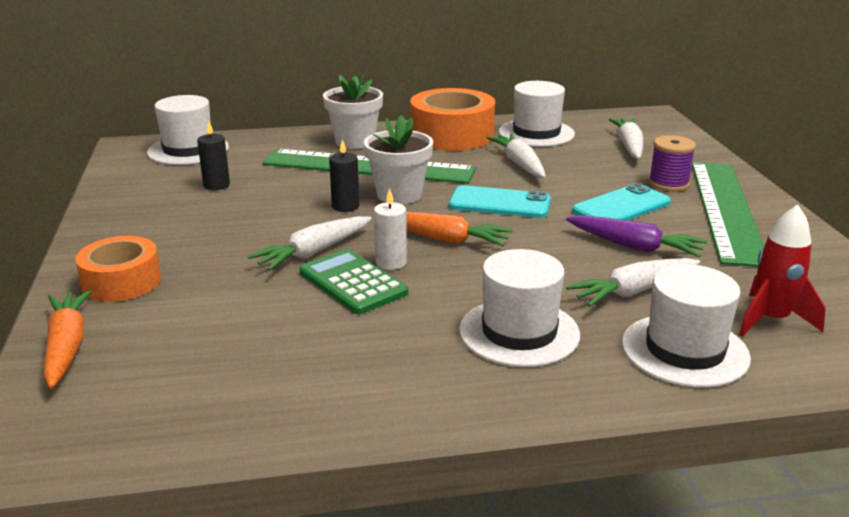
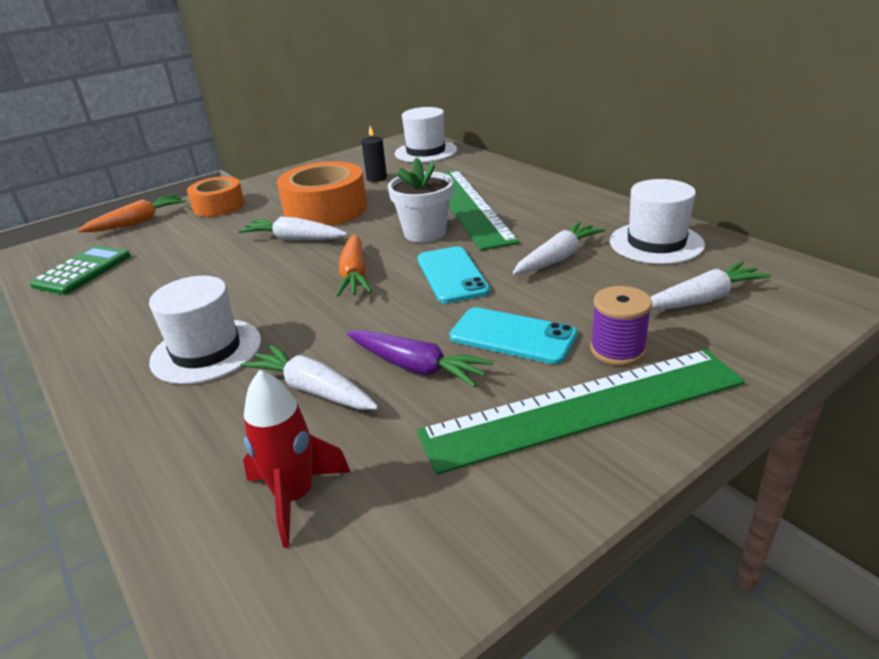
camera: 65 degrees right, 5 degrees up
(345, 206) = (382, 223): black candle -> none
(353, 282) = (255, 266): green calculator -> green calculator (83, 271)
(355, 141) = (513, 186): white flower pot -> none
(391, 262) = (297, 268): white candle -> none
(452, 135) = (586, 212): orange tape -> orange tape (325, 210)
(635, 247) = (417, 367): purple carrot -> purple carrot turned 60 degrees counterclockwise
(684, 350) = (204, 446): white hat -> none

